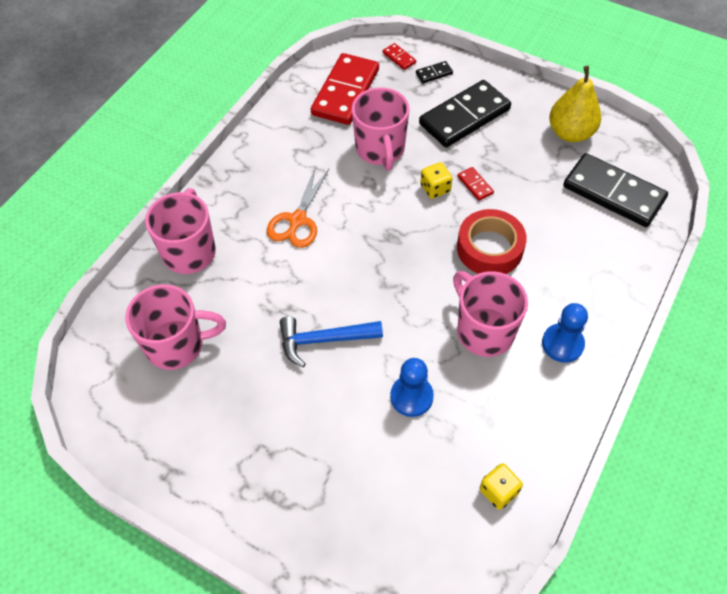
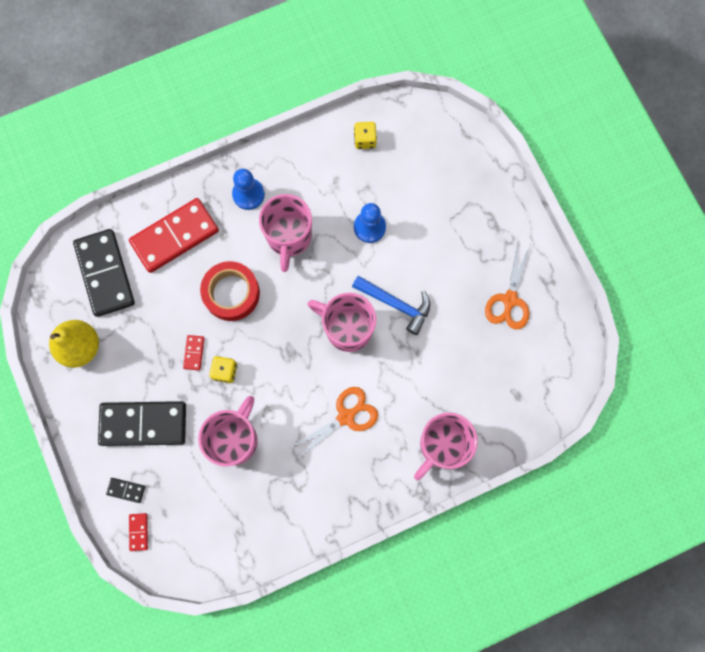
camera: 145 degrees left, 20 degrees up
(177, 345) = (495, 370): pink mug -> pink mug (347, 328)
(203, 423) = (509, 300): none -> orange scissors
(345, 92) = (214, 525): red domino -> red domino (175, 237)

